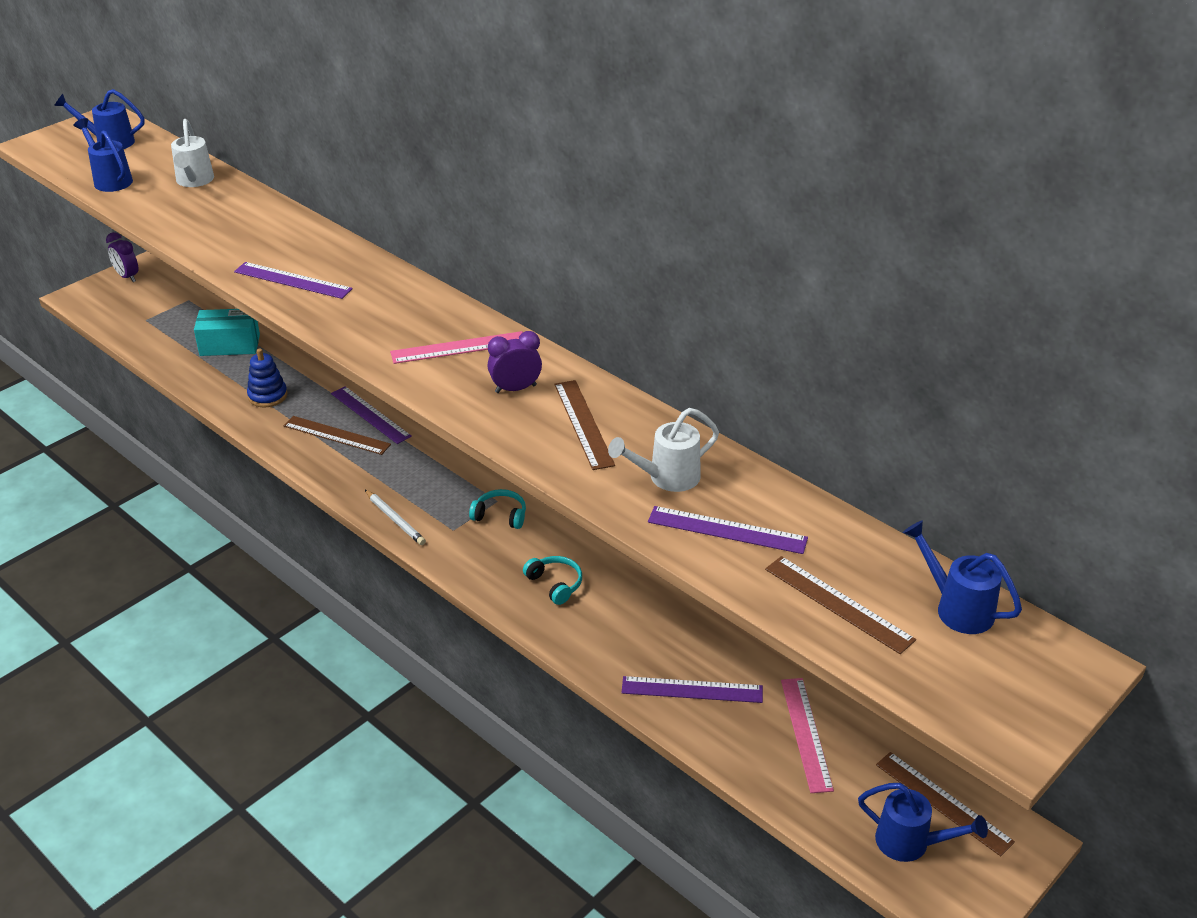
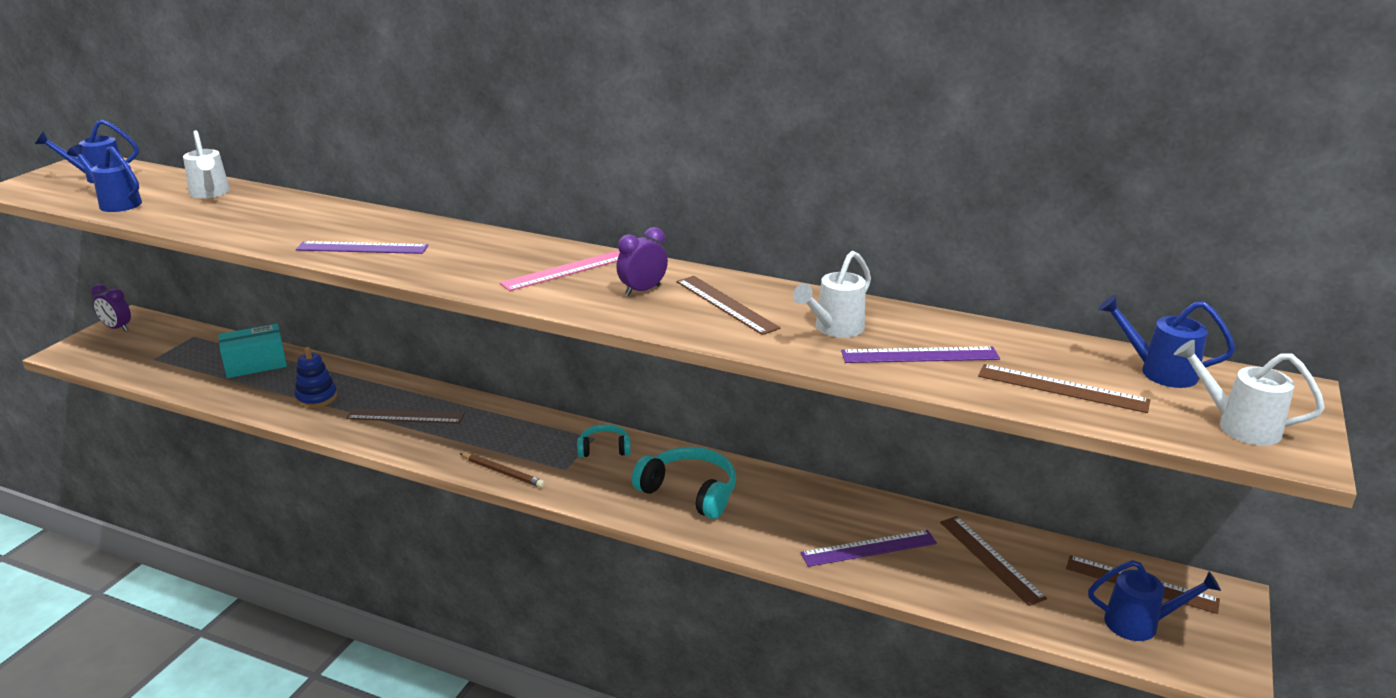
camera: 20 degrees left, 10 degrees down
(370, 415) = (431, 394): purple ruler -> none
(395, 519) = (503, 472): white pencil -> brown pencil
(555, 584) = (689, 492): turquoise headphones -> turquoise headphones, size x1.72
(806, 734) = (990, 559): pink ruler -> brown ruler
(982, 693) = (1239, 426): none -> white watering can

